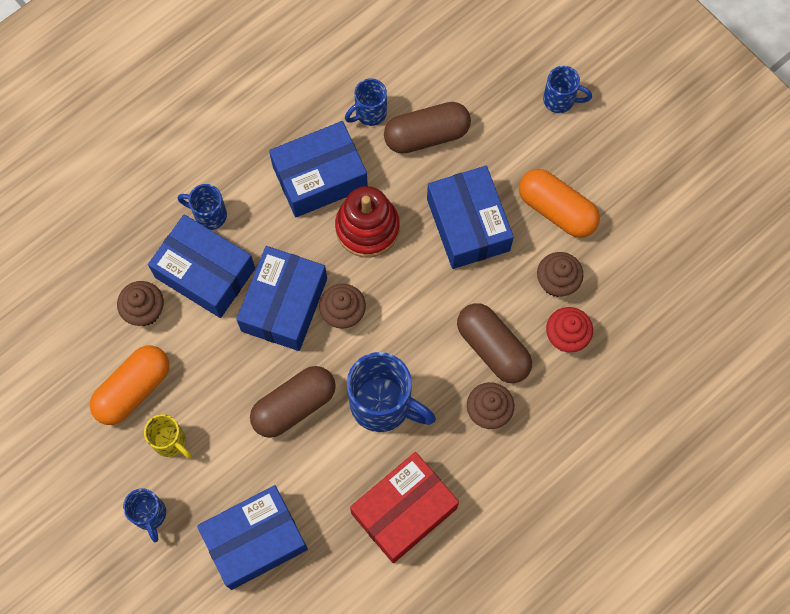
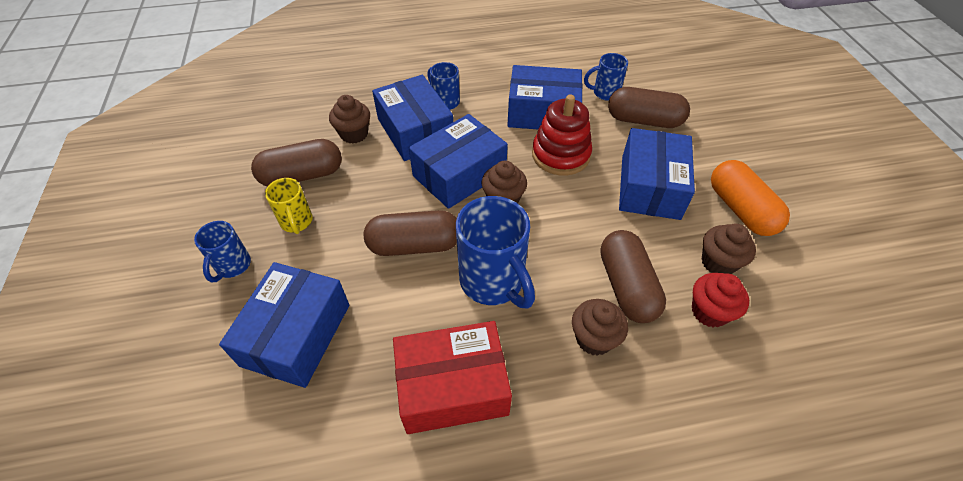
camera: 30 degrees right, 20 degrees down
(133, 389) = (302, 176): orange capsule -> brown capsule
(255, 540) = (296, 334): blue box -> blue box turned 75 degrees counterclockwise
(560, 100) = (773, 141): blue mug -> none

